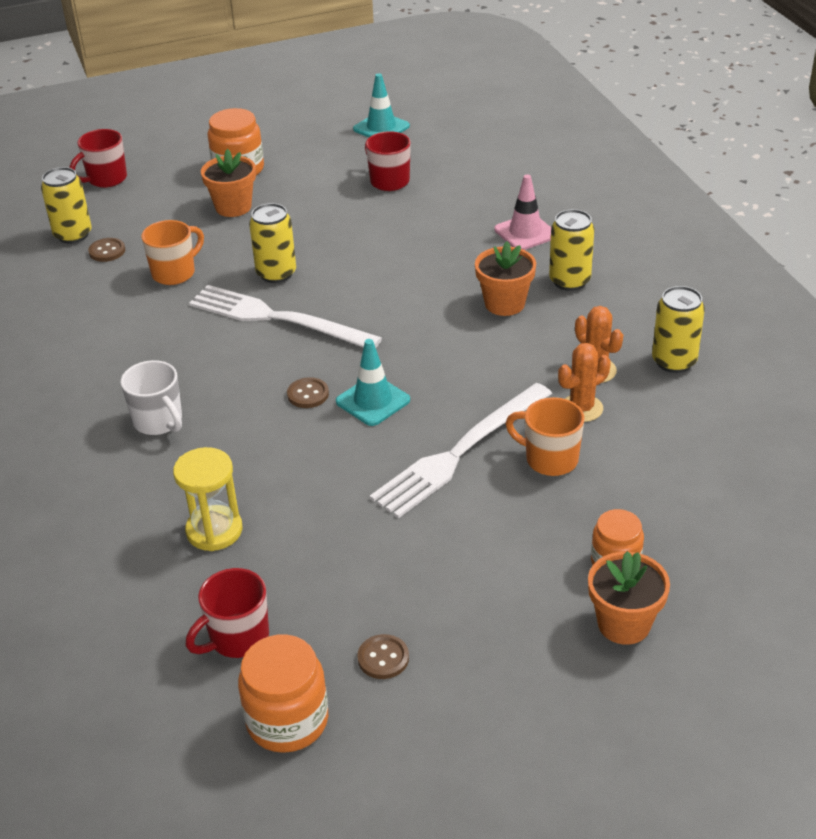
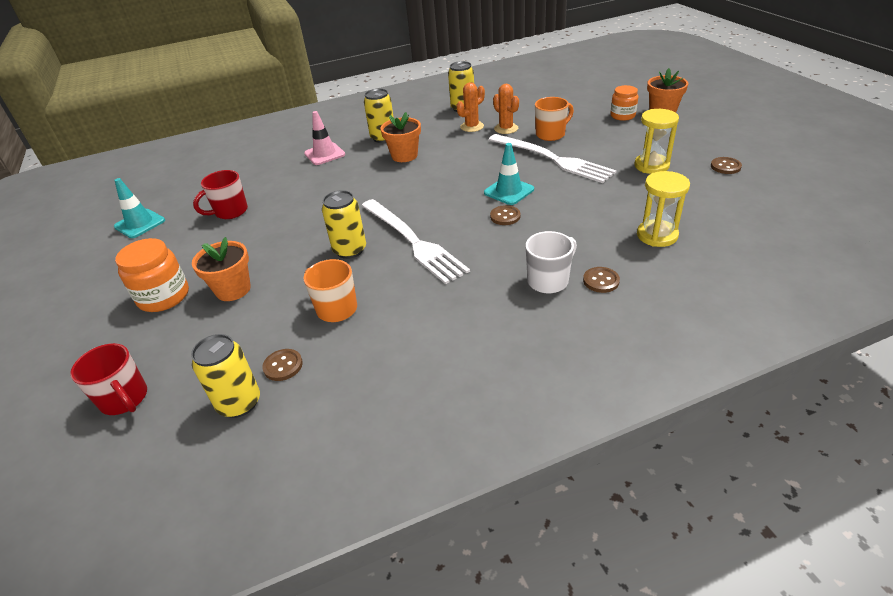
camera: 90 degrees left, 0 degrees up
(141, 464) = (601, 281): none -> brown button
(237, 638) = (743, 213): red mug -> none
(277, 318) = (413, 241): white fork -> white fork turned 60 degrees counterclockwise
(287, 720) = (790, 189): orange jar -> none
(409, 564) = (651, 166): none -> yellow hourglass
(550, 459) = (551, 134): orange mug -> orange mug turned 150 degrees counterclockwise

